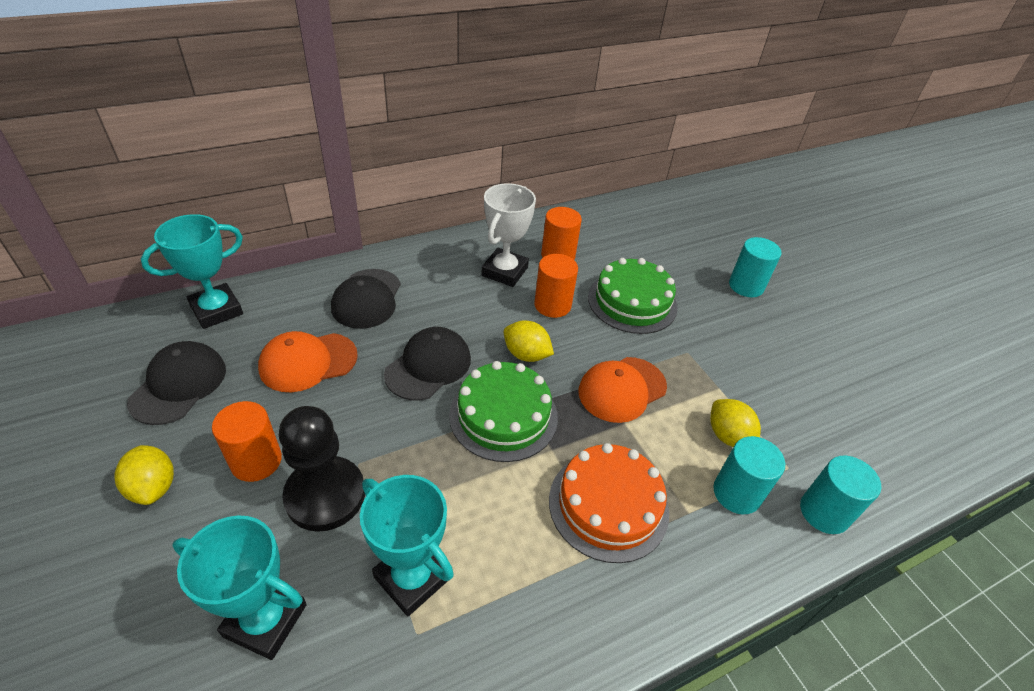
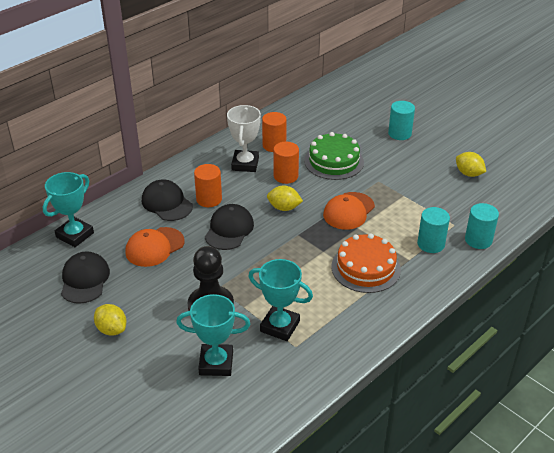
camera: 15 degrees left, 5 degrees down
(256, 461) = (160, 302): orange cylinder -> orange cylinder (209, 199)
(367, 299) = (167, 203): black cap -> black cap turned 150 degrees clockwise
(503, 415) = (287, 242): green cake -> none
(728, 436) = (417, 218): yellow lemon -> yellow lemon (468, 174)

